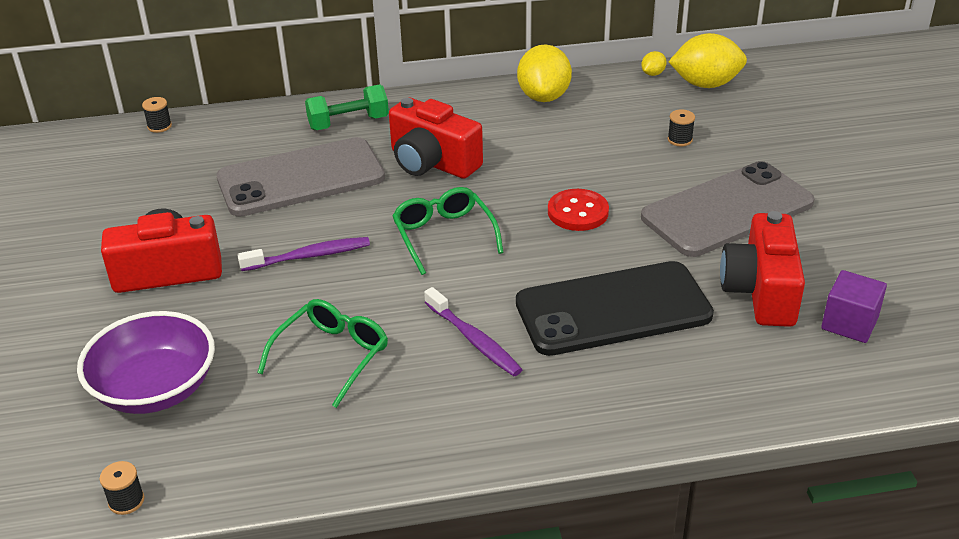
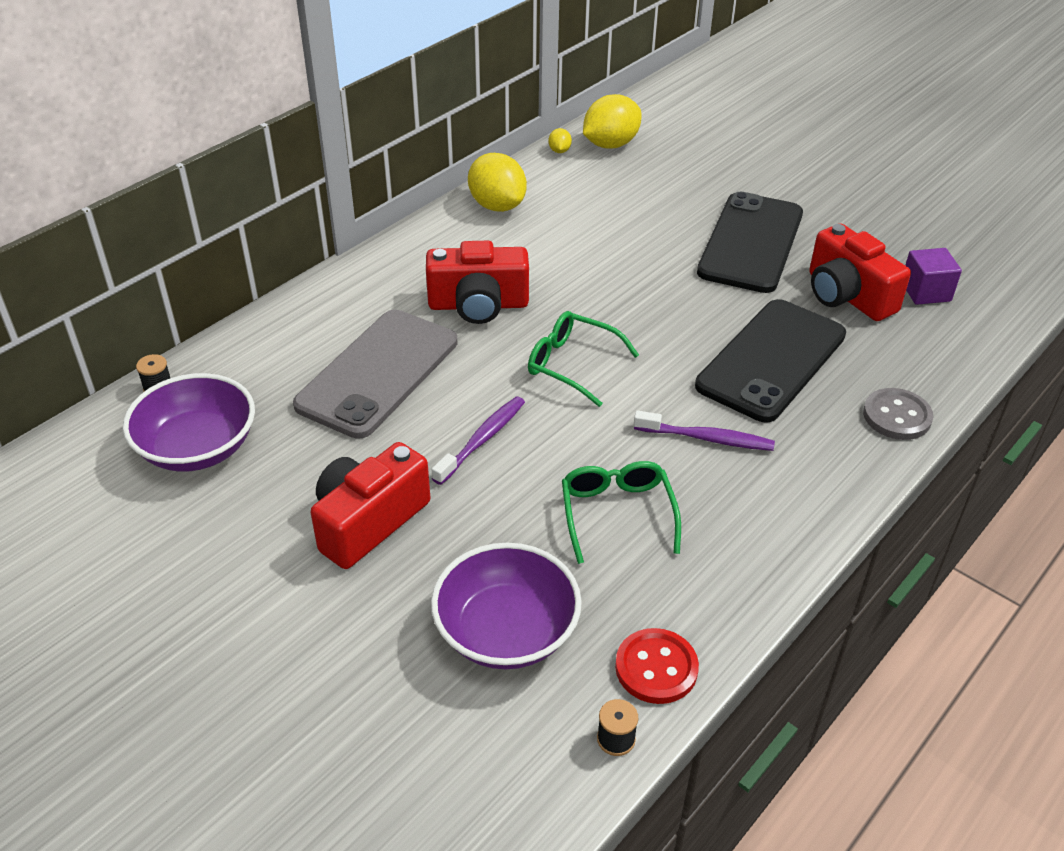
camera: 40 degrees left, 5 degrees up
(134, 173) = (198, 447): none -> purple bowl
(348, 123) = (353, 301): green dumbbell -> none
(578, 212) = (649, 294): red button -> red button (656, 668)
(666, 409) = (897, 416): none -> grey button
(680, 140) = (649, 200): black spool -> none
(727, 210) = (751, 243): grey phone -> black phone

